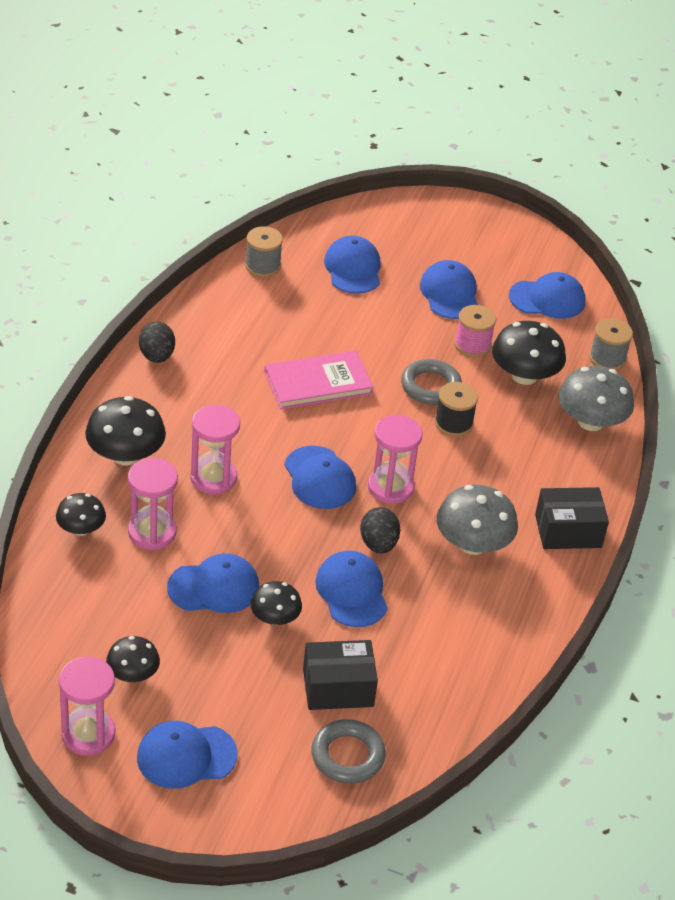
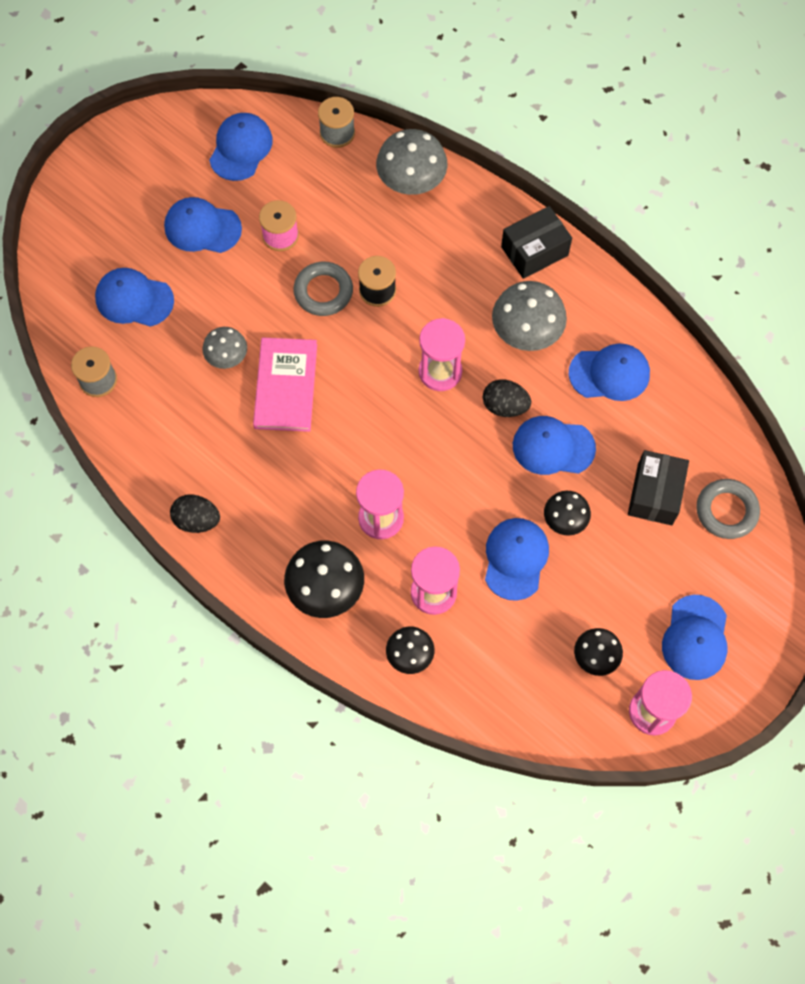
camera: 65 degrees left, 25 degrees up
(319, 478) = (410, 427): blue cap -> blue cap (609, 373)
(328, 338) = (227, 356): none -> grey mushroom
(524, 375) = (335, 208): black mushroom -> none
(568, 531) = (534, 251): black box -> black box turned 45 degrees clockwise

